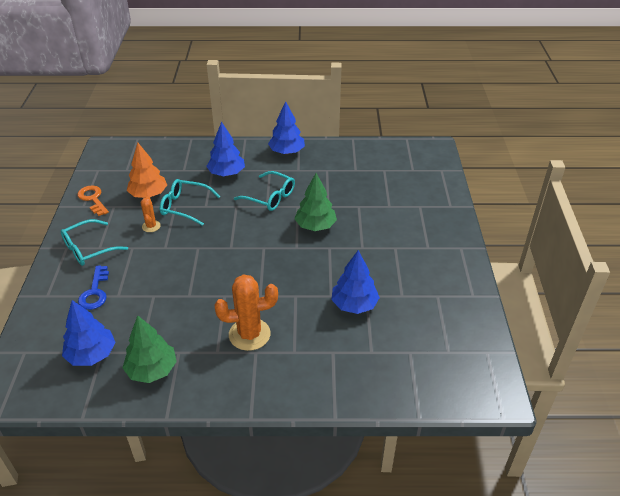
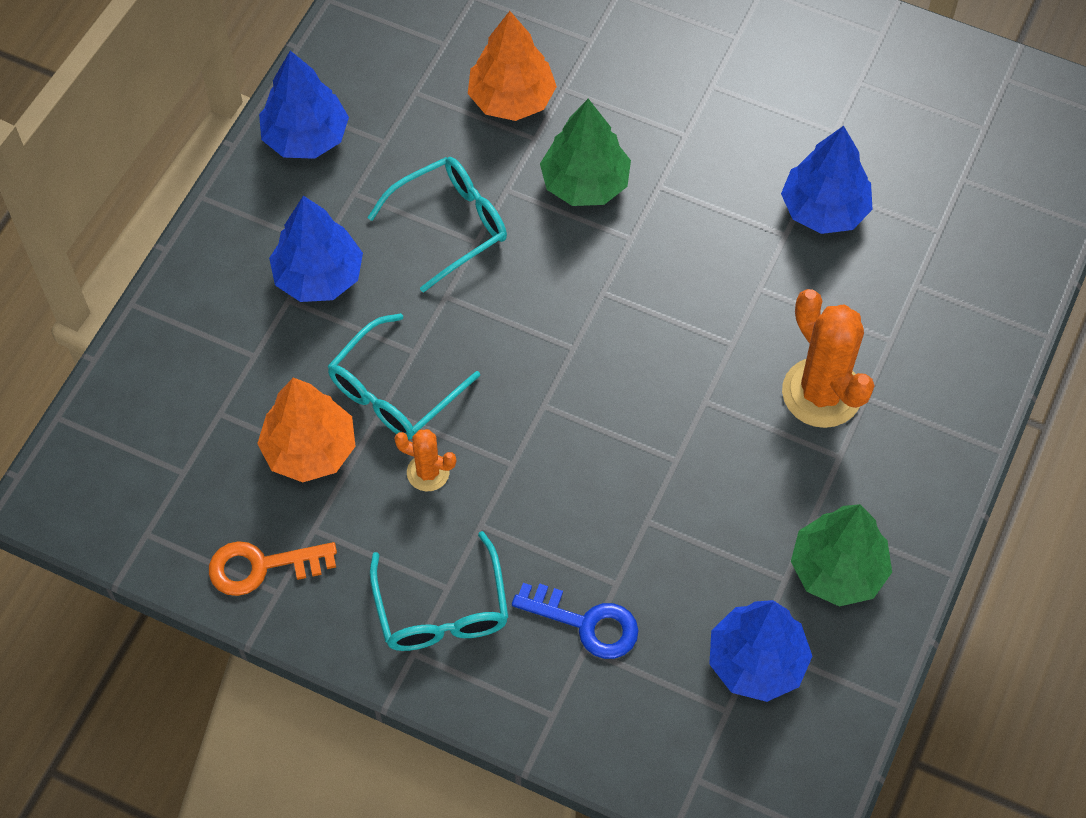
camera: 65 degrees left, 20 degrees up
(249, 334) = (821, 393): orange cactus -> orange cactus turned 45 degrees counterclockwise
(342, 194) = (511, 99): none -> orange tree

